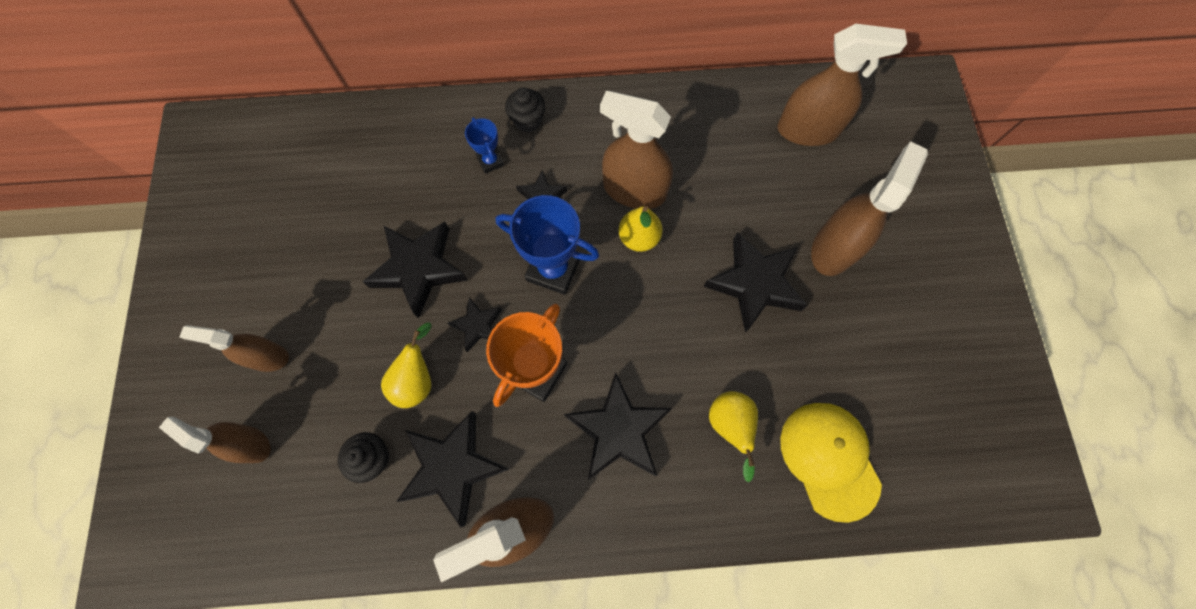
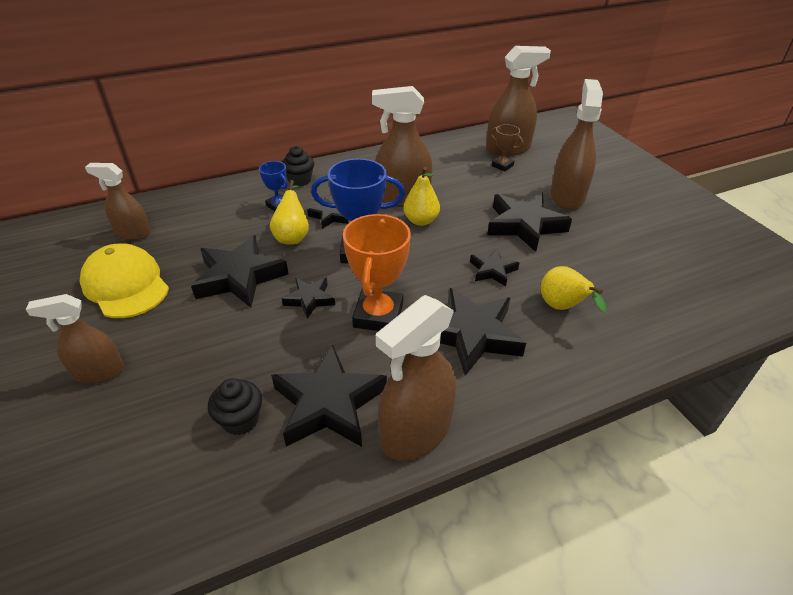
camera: 20 degrees left, 30 degrees down
(251, 444) = (93, 448): brown spray bottle -> brown spray bottle (133, 233)
(417, 380) = (265, 349): yellow pear -> yellow pear (292, 236)
(682, 345) = (492, 270): none -> black star
(783, 163) = (502, 165): none -> brown trophy
(829, 459) = (654, 307): yellow cap -> yellow cap (126, 285)

